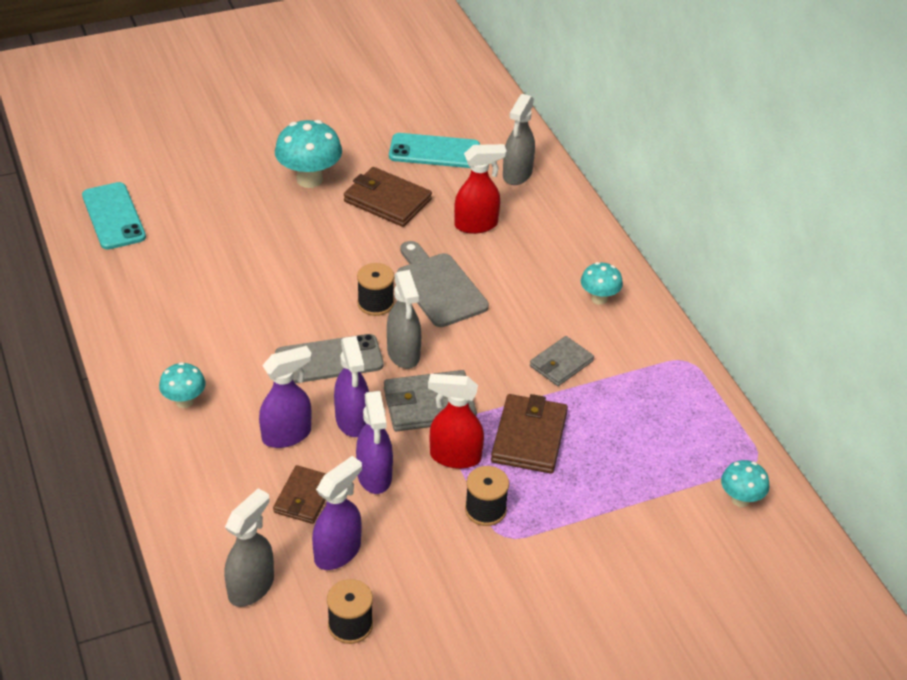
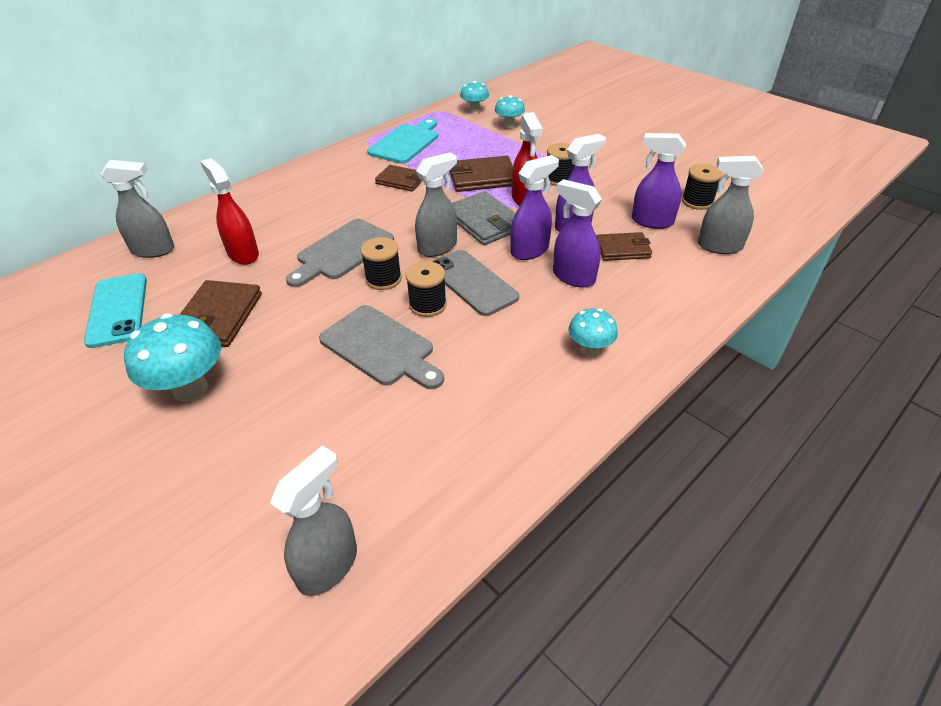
camera: 110 degrees left, 0 degrees up
(113, 216) = (328, 565): turquoise phone -> grey spray bottle
(283, 279) = (380, 347): none -> grey cutting board
(317, 321) = (427, 305): none -> black spool
(561, 363) = (401, 181): grey wallet -> brown wallet
(599, 298) = (319, 180): turquoise mushroom -> turquoise mushroom (509, 126)
(663, 395) = (406, 143): none -> turquoise cutting board

